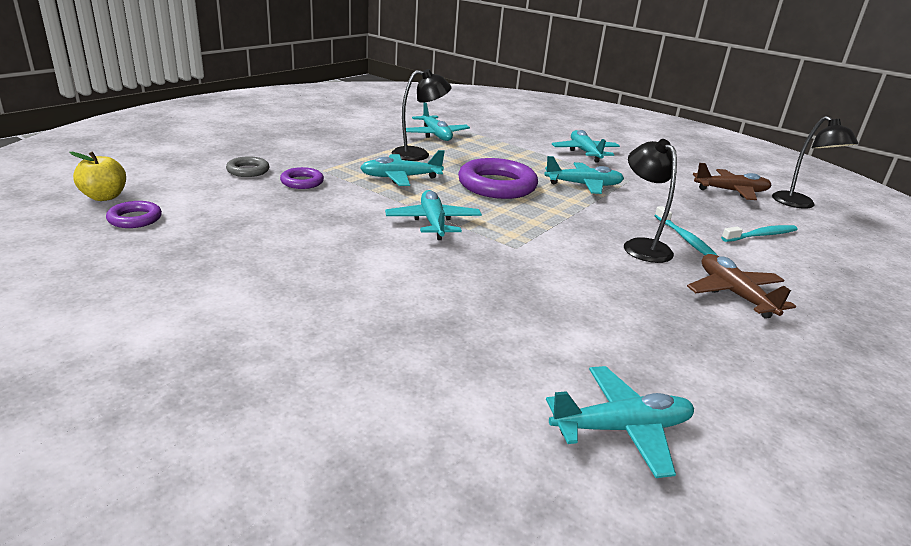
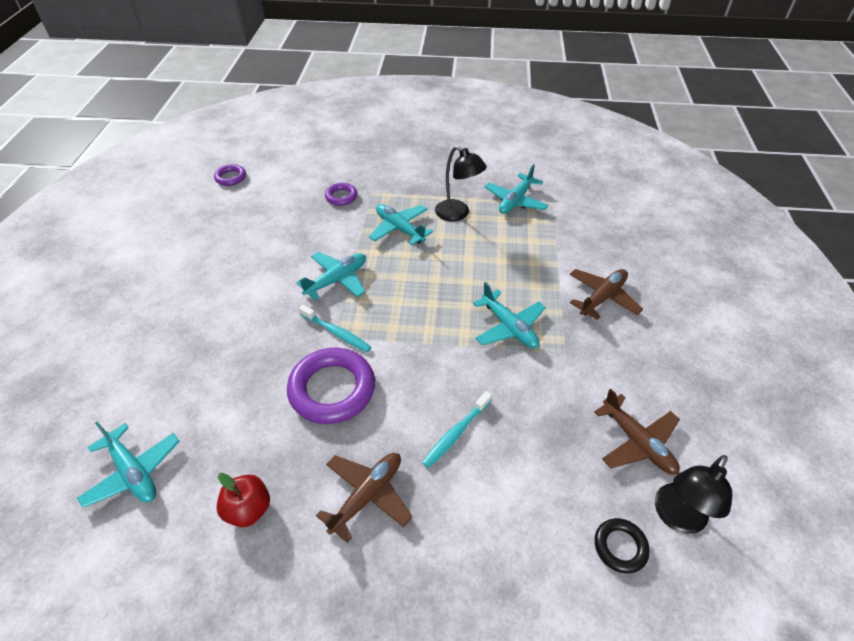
camera: 60 degrees right, 20 degrees up
(104, 197) = (247, 153): yellow apple -> none
(248, 170) = (335, 169): grey ring -> none
(497, 185) = (443, 279): purple ring -> purple ring (332, 389)
(585, 152) = (602, 297): turquoise plane -> brown plane
(641, 246) = (409, 407): black lamp -> none
(722, 359) = (248, 509): none -> red apple
(761, 235) = (529, 493): turquoise toothbrush -> turquoise toothbrush (336, 332)
(818, 226) = (620, 547): none -> black ring

